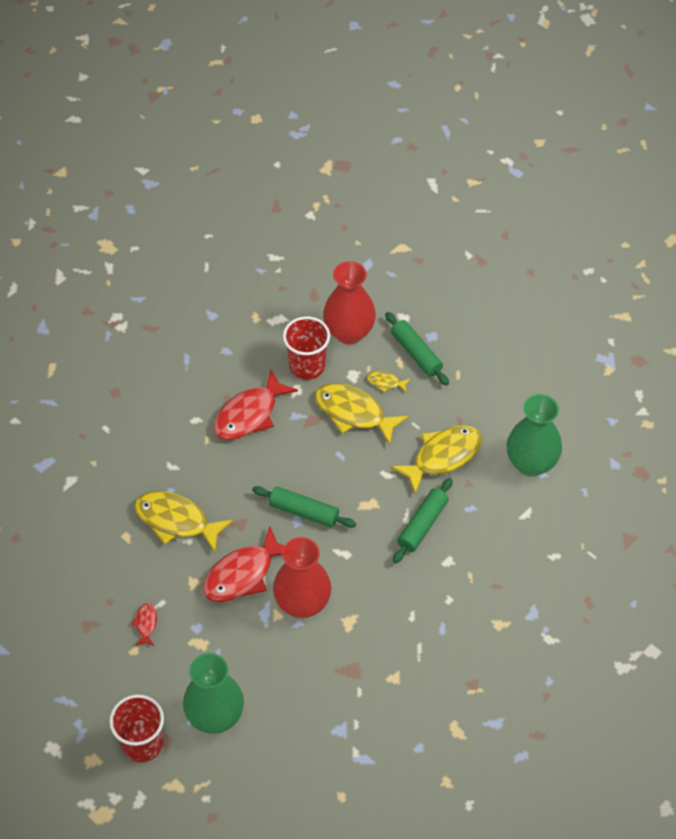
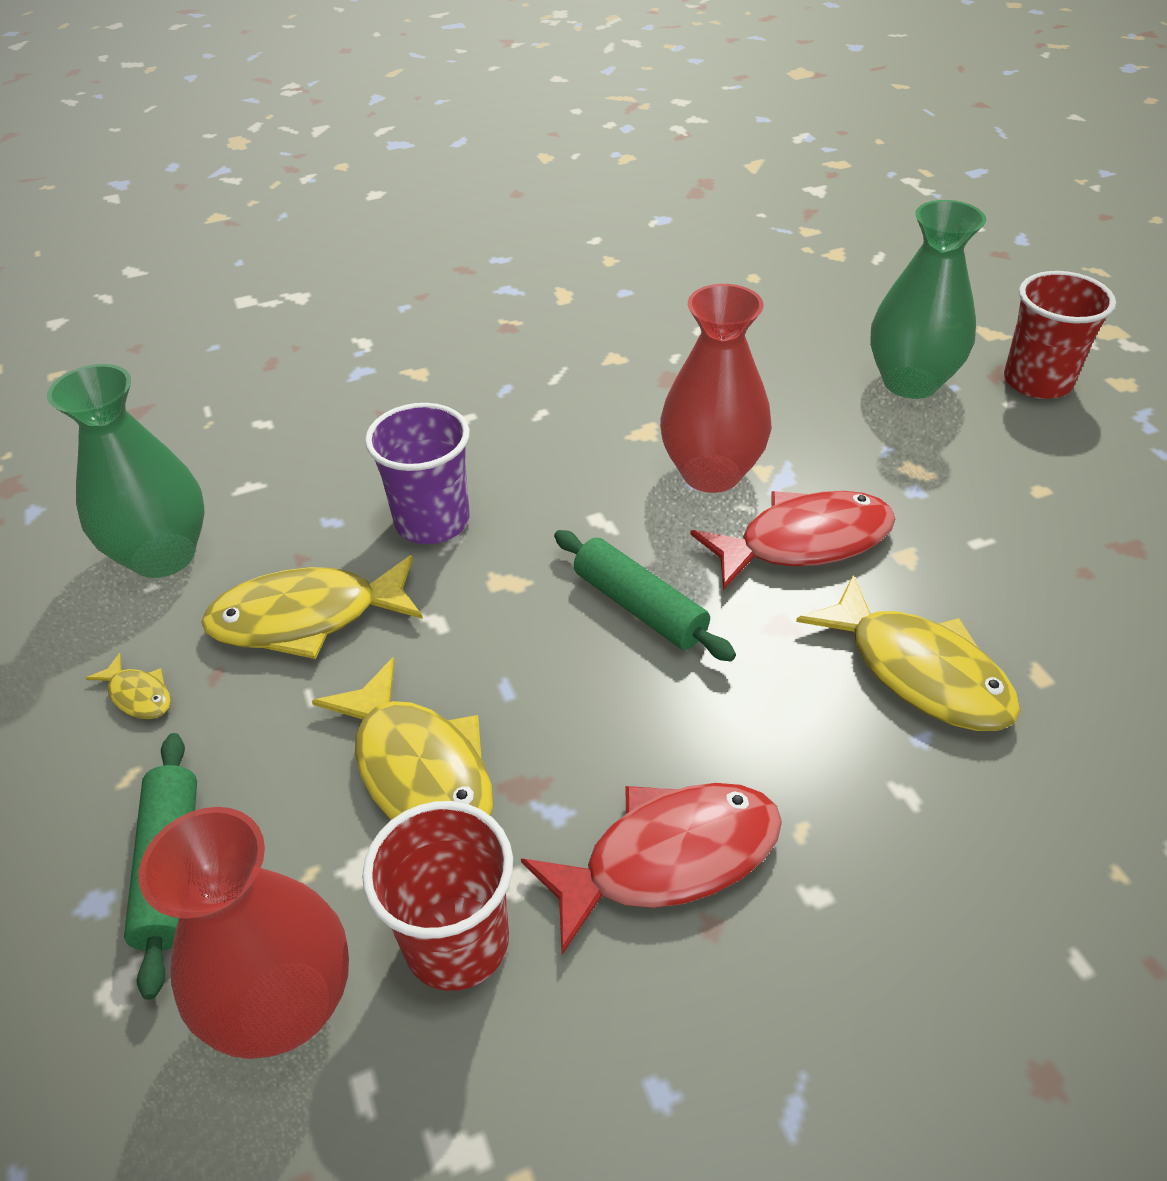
camera: 155 degrees left, 10 degrees down
(146, 624) = (1013, 519): red fish -> none
(386, 382) = (297, 817): yellow fish -> yellow fish (138, 695)
(422, 525) = (432, 521): green rolling pin -> purple cup

